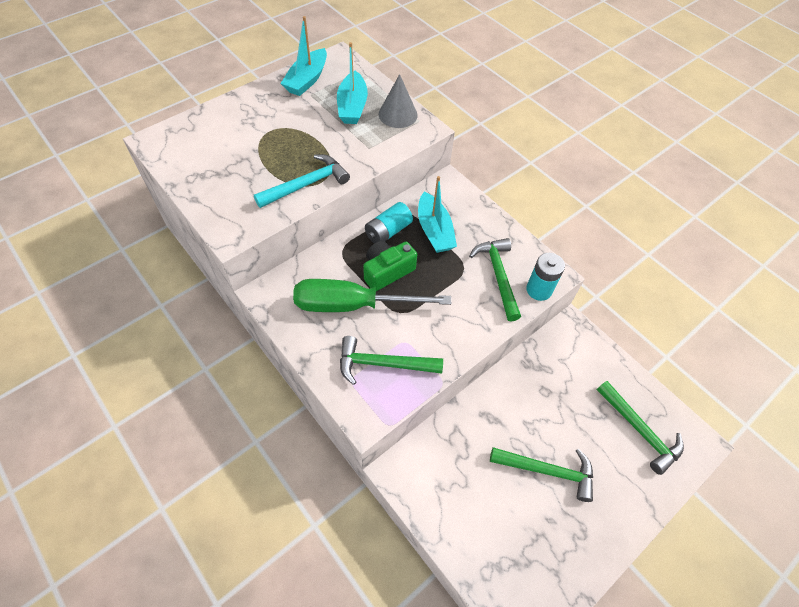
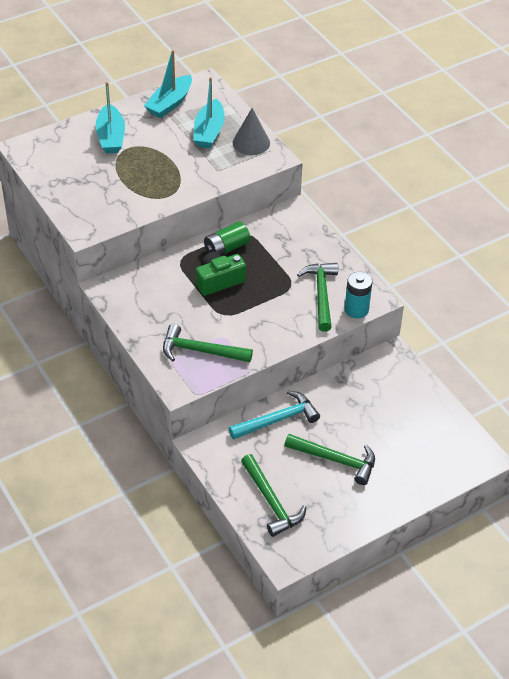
camera: 10 degrees right, 10 degrees down
(306, 184) = (155, 197): turquoise hammer -> turquoise hammer (277, 419)
(353, 305) = (183, 304): green screwdriver -> none
(388, 231) = (226, 248): turquoise battery -> green battery
(434, 230) = (270, 251): turquoise boat -> turquoise boat (111, 137)
(640, 430) = (431, 441): green hammer -> green hammer (271, 502)

